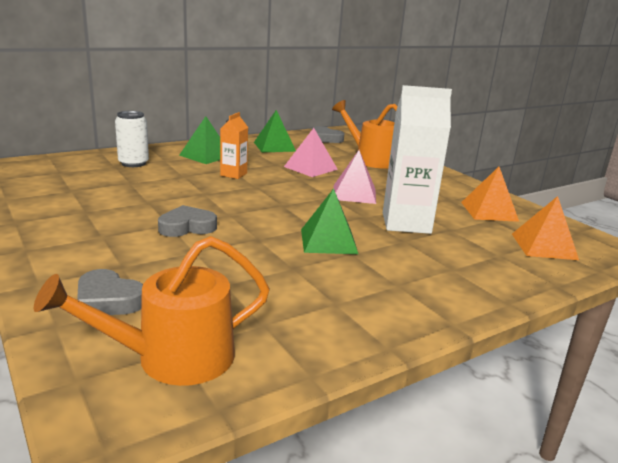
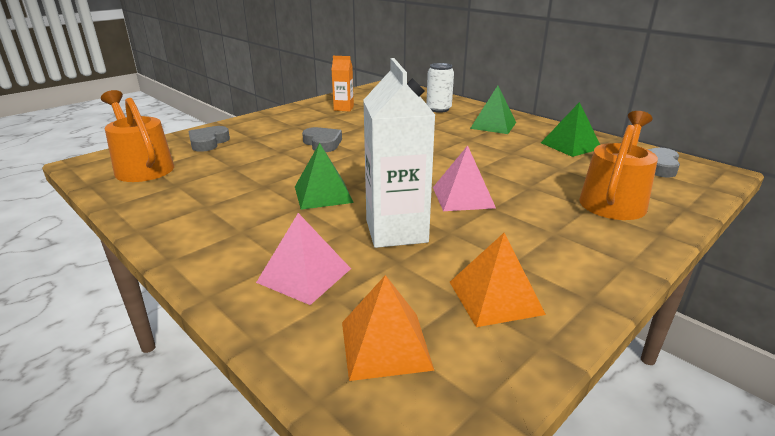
camera: 80 degrees right, 5 degrees up
(233, 174) = (455, 141): orange carton -> orange carton (343, 108)
(310, 168) = (522, 169): pink pyramid -> pink pyramid (304, 275)

